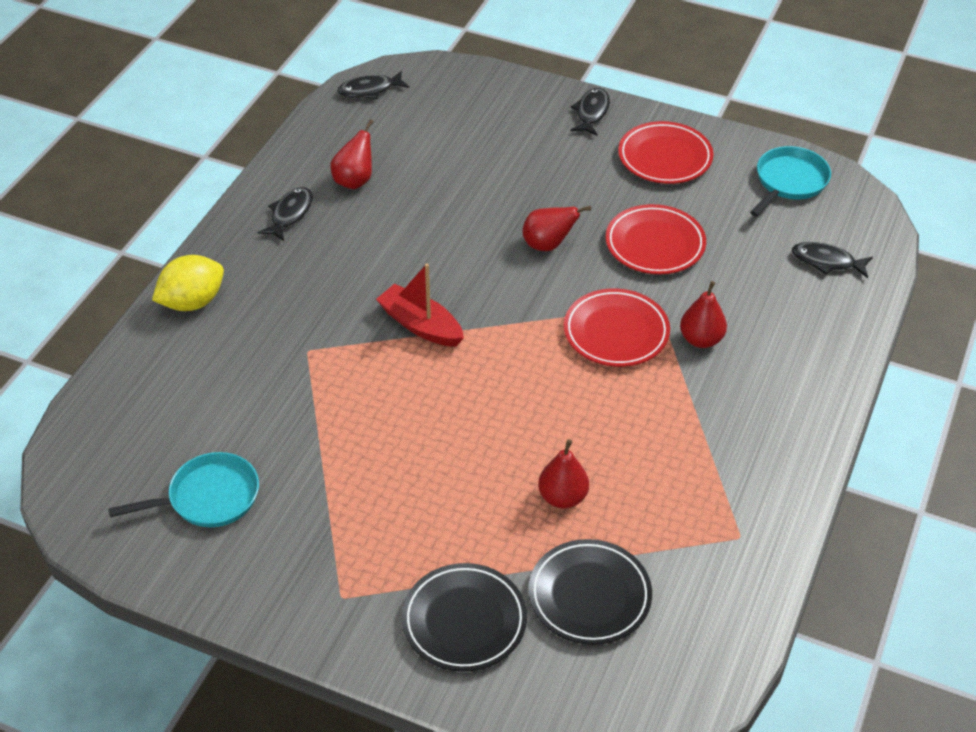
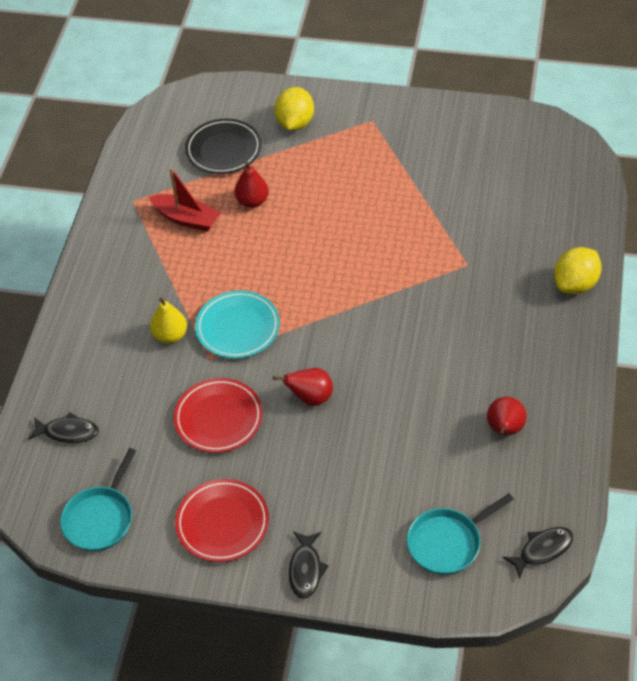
camera: 170 degrees right, 5 degrees up
(208, 497) = (481, 156): turquoise pan -> turquoise pan (447, 542)
(290, 214) = (543, 381): black fish -> none
(420, 325) = (391, 302): red boat -> red boat (186, 219)
(464, 621) = (295, 123): black plate -> yellow lemon
(616, 332) = (238, 328): red plate -> turquoise plate
(701, 339) = (170, 335): red pear -> yellow pear

